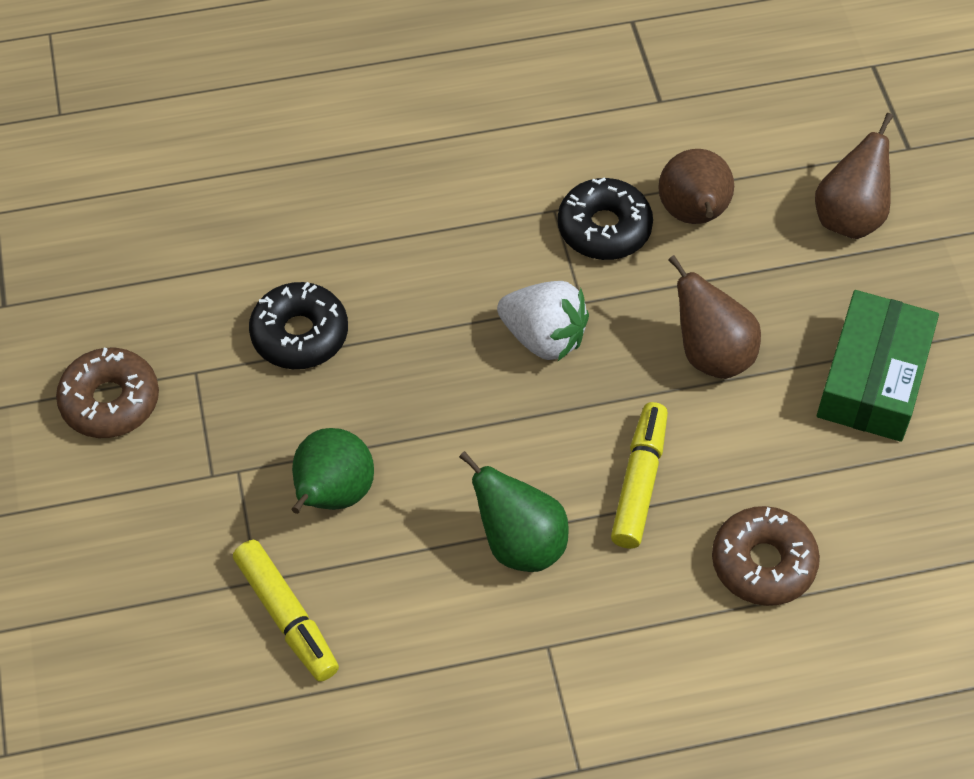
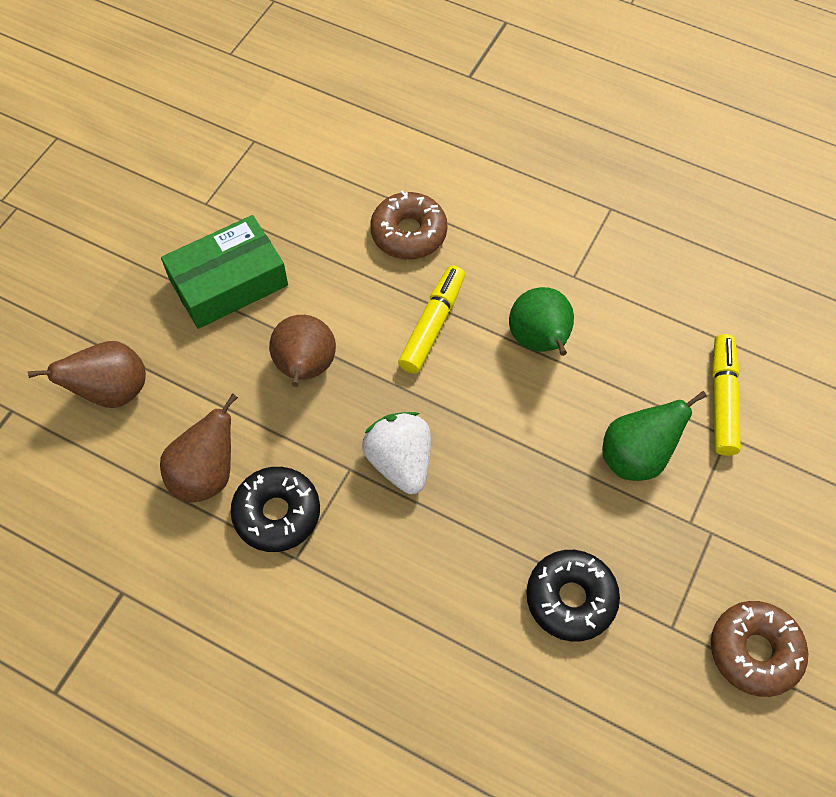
camera: 140 degrees left, 5 degrees up
(639, 482) = (432, 325): yellow marker -> yellow marker turned 150 degrees clockwise

